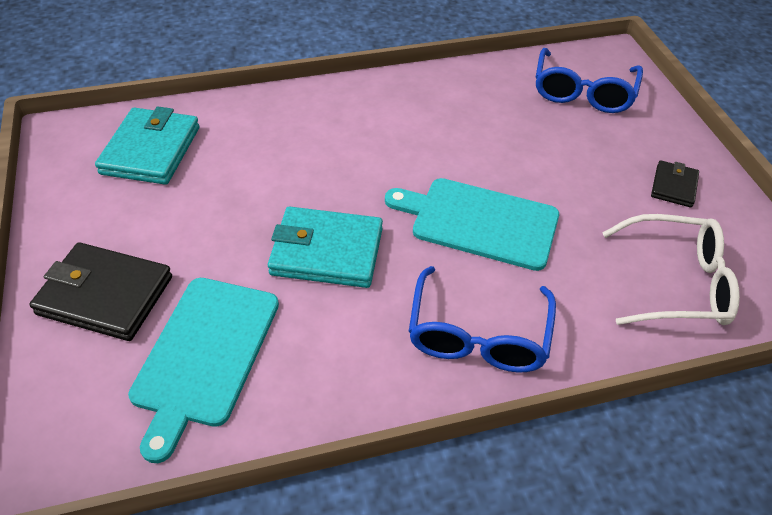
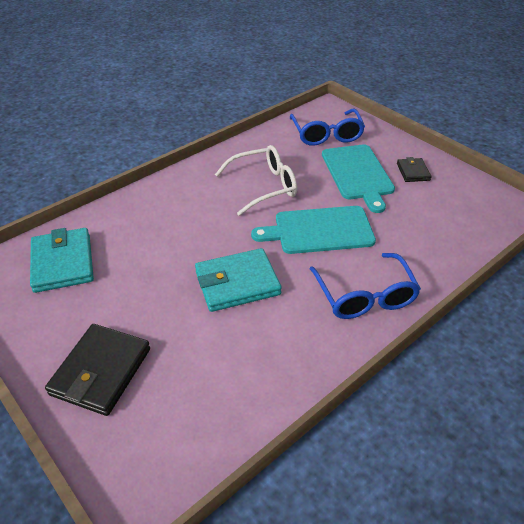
camera: 25 degrees left, 5 degrees down
(105, 295) = (101, 371): black wallet -> black wallet turned 60 degrees counterclockwise
(205, 355) = (202, 380): turquoise cutting board -> turquoise cutting board (358, 174)
(675, 283) = (450, 225): white glasses -> white glasses (263, 186)

